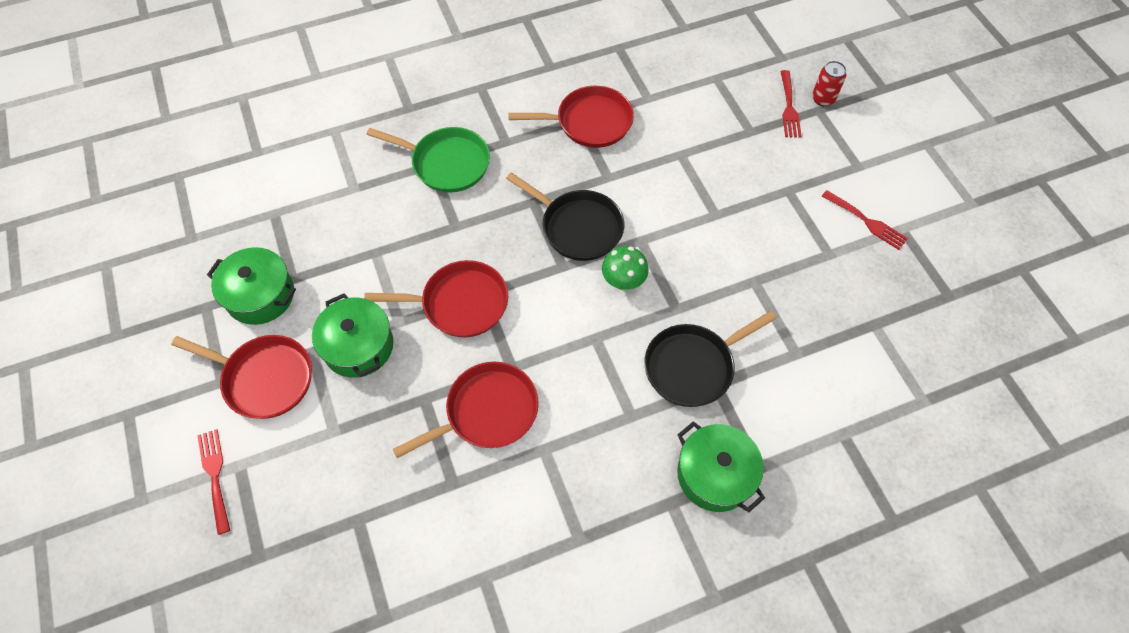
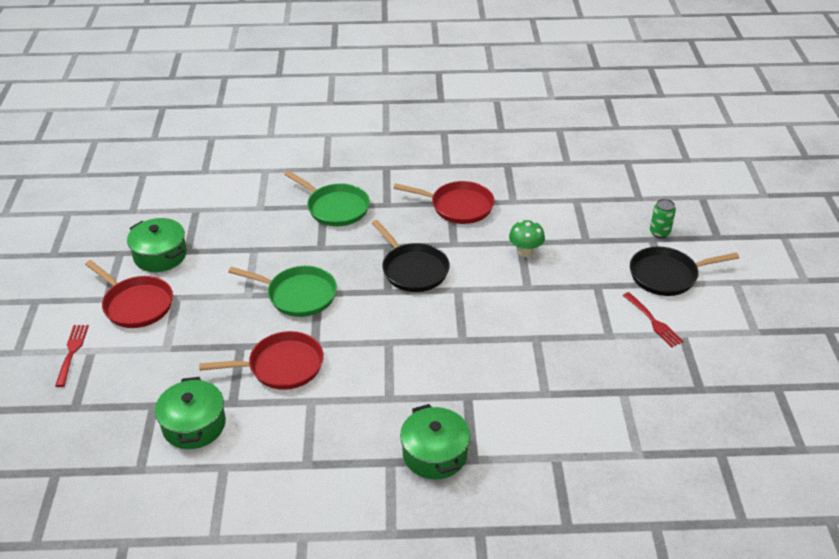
camera: 20 degrees right, 20 degrees down
(358, 346) = (211, 302): green pot -> green pot (194, 425)
(460, 303) = (298, 295): red pan -> green pan
(623, 282) = (429, 312): green mushroom -> green mushroom (525, 252)
(693, 366) = (455, 380): black pan -> black pan (667, 275)
(789, 107) = (627, 232): red fork -> none
(823, 99) = (659, 232): red can -> green can

